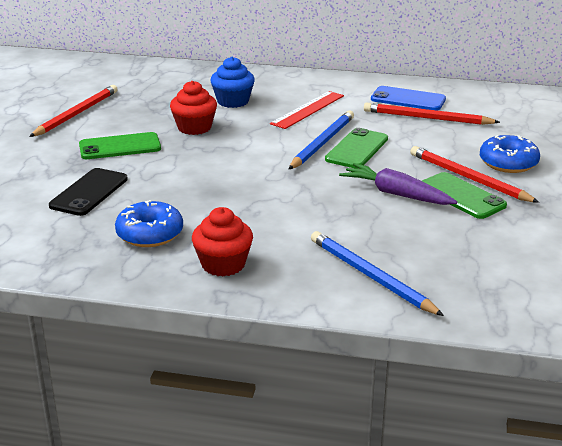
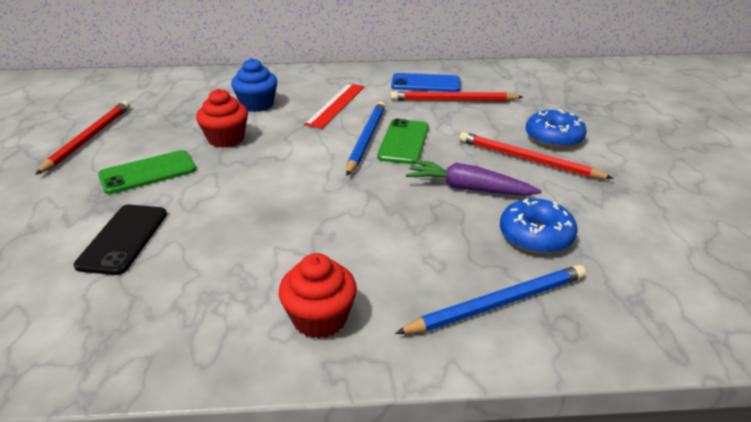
camera: 15 degrees left, 5 degrees up
(150, 234) = (214, 288): blue donut -> blue donut (536, 236)
(370, 276) = (497, 303): blue pencil -> blue pencil turned 120 degrees clockwise
(461, 196) = (533, 181): green phone -> none

